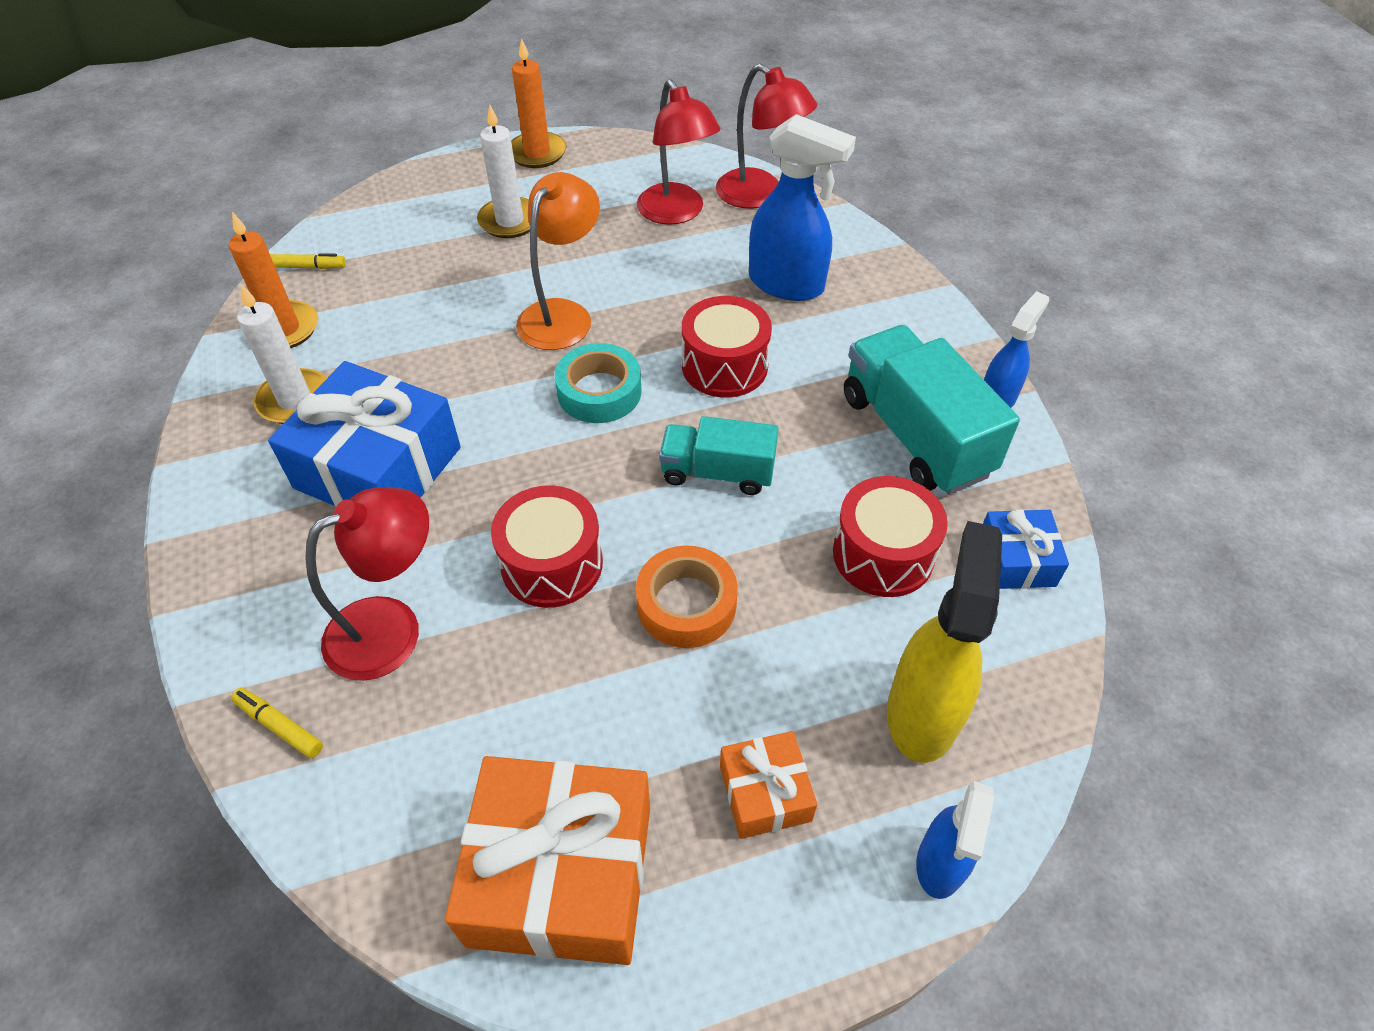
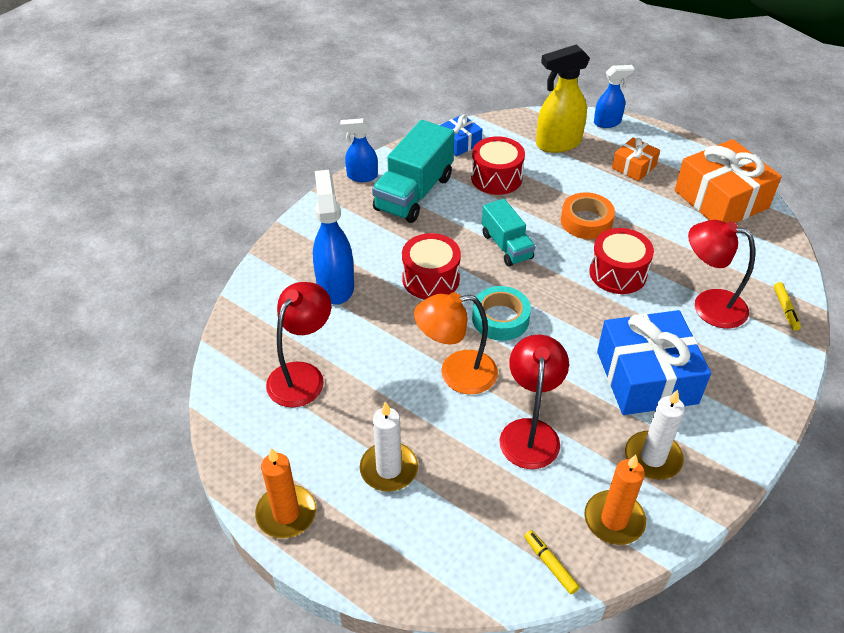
camera: 125 degrees left, 5 degrees down
(760, 195) = (246, 341): red lamp -> red lamp (530, 432)

